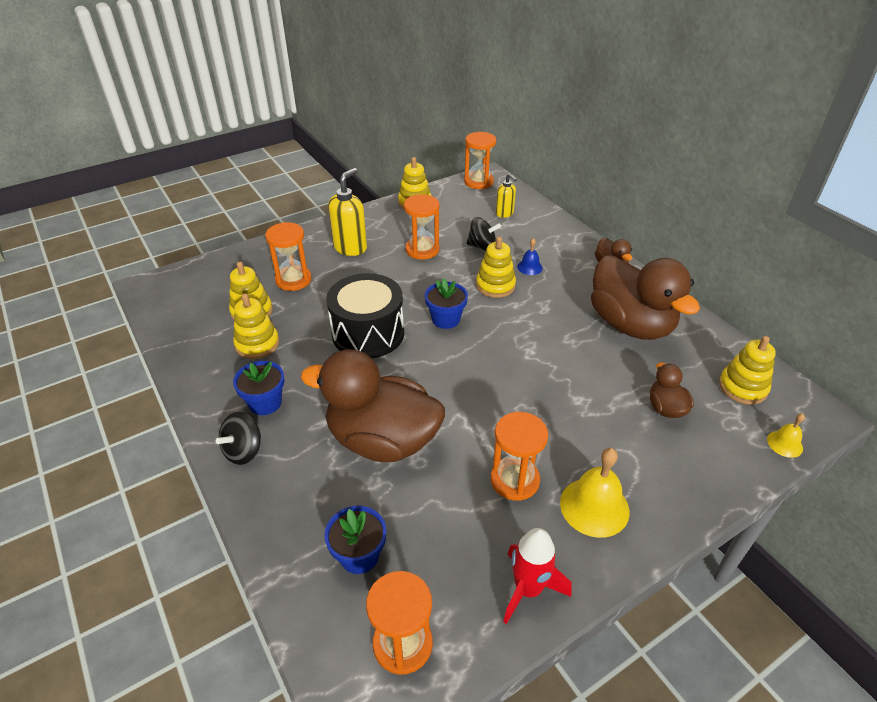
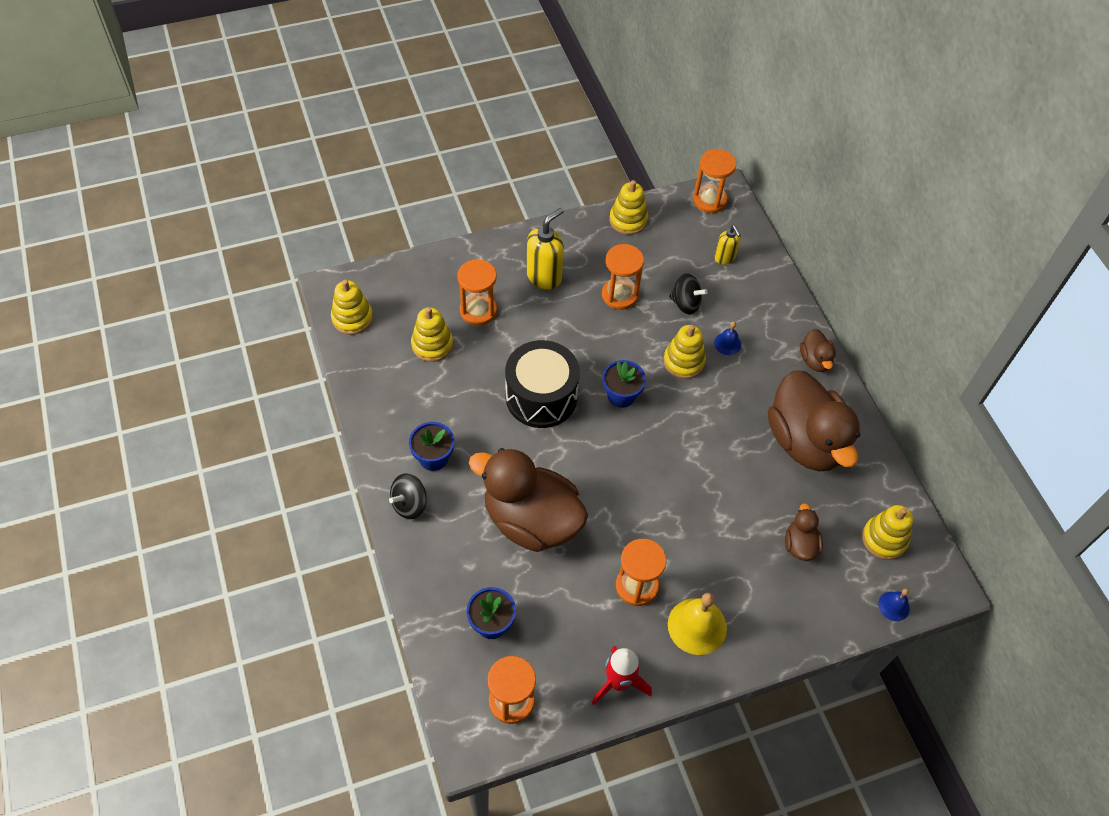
camera: 10 degrees right, 15 degrees up
(257, 344) = (433, 387): yellow stacking toy -> yellow stacking toy (352, 318)
(784, 443) = (894, 606): yellow bell -> blue bell

